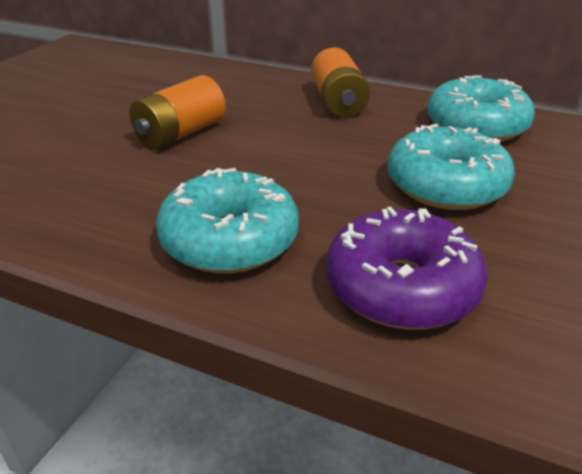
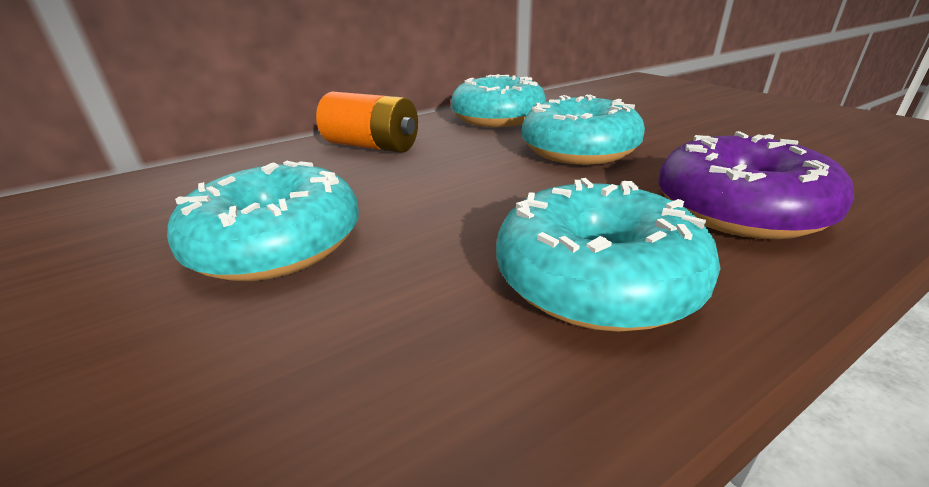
camera: 55 degrees left, 5 degrees down
(181, 134) = (277, 244): orange battery -> turquoise donut

